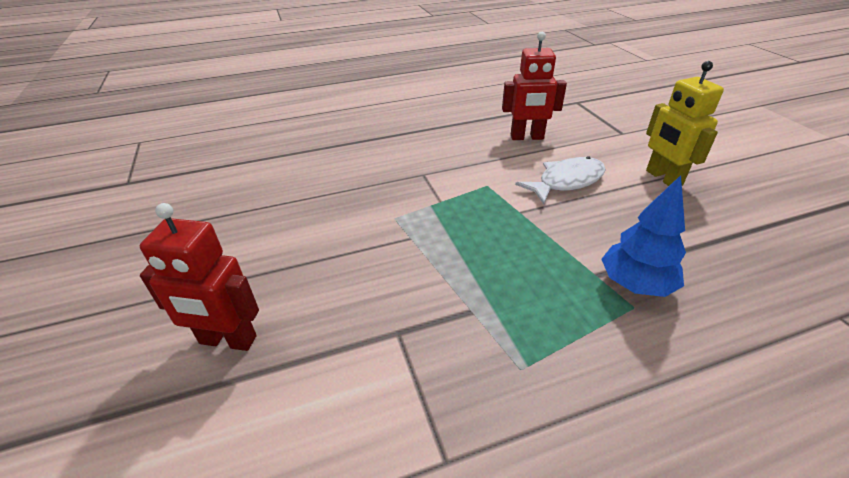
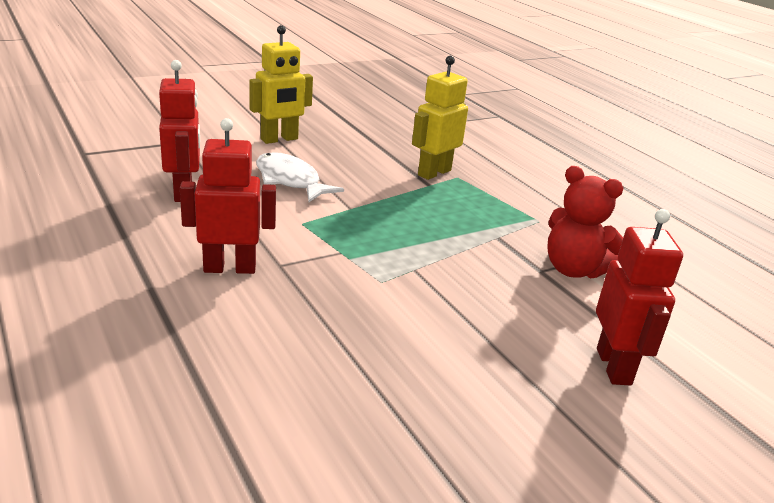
camera: 105 degrees left, 10 degrees down
(394, 366) = (573, 270): none -> red teddy bear
(420, 156) = (230, 268): none -> red robot
(635, 284) = (434, 172): blue tree -> yellow robot

